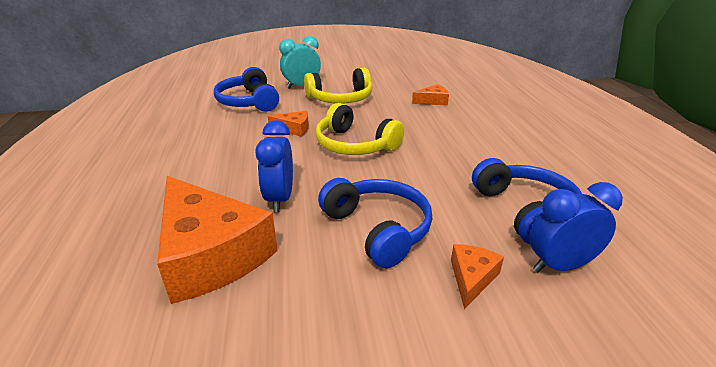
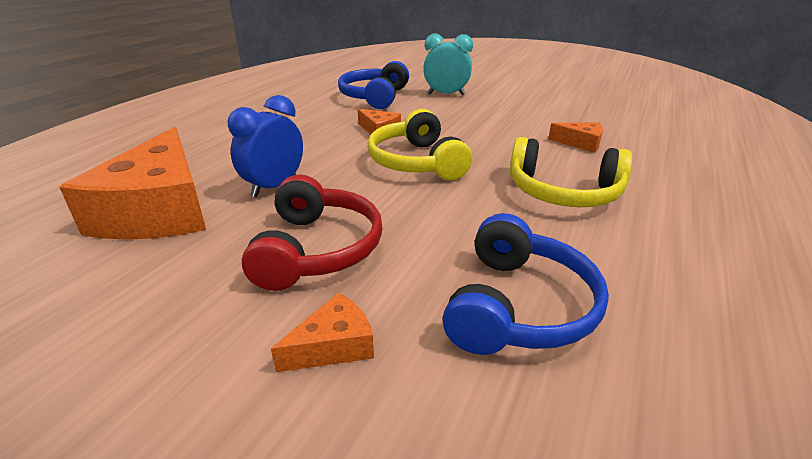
camera: 35 degrees right, 0 degrees up
(340, 98) = (469, 115): yellow headphones -> yellow headphones (563, 192)
(378, 229) = (316, 249): blue headphones -> red headphones
(560, 265) = (465, 393): blue clock -> none

